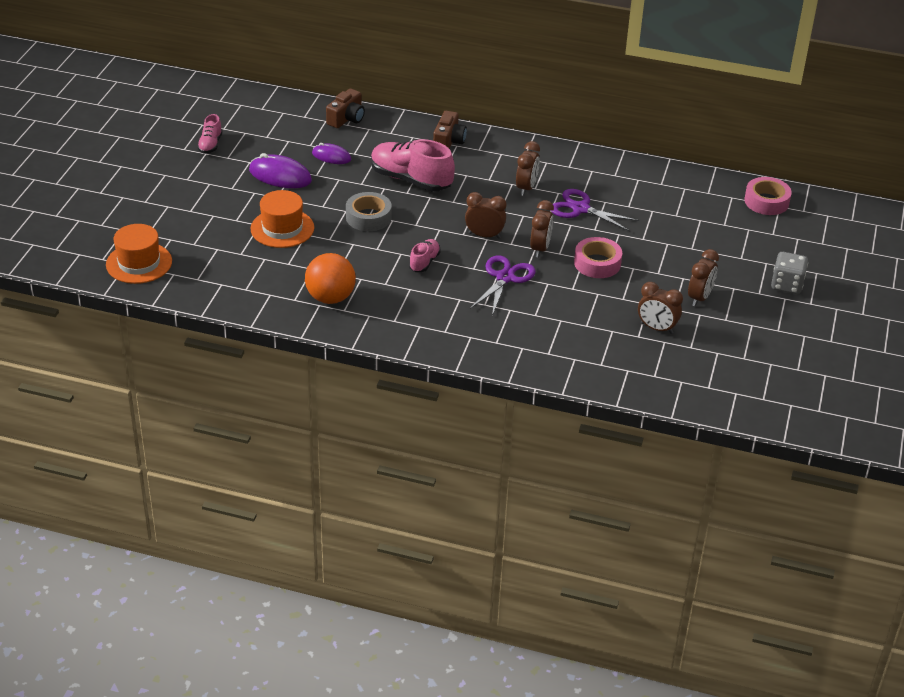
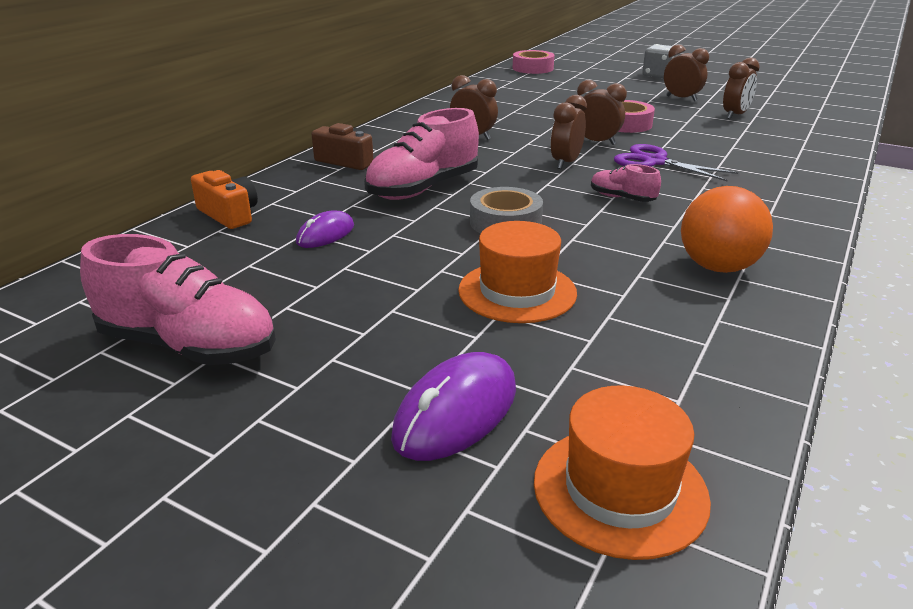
camera: 75 degrees left, 10 degrees down
(210, 144) = (189, 346): pink shoe -> pink shoe, size x1.98
(280, 176) = (353, 280): purple mouse -> purple mouse (456, 412)
(346, 118) = (229, 214): brown camera -> orange camera
(580, 209) = (523, 120): purple scissors -> none

